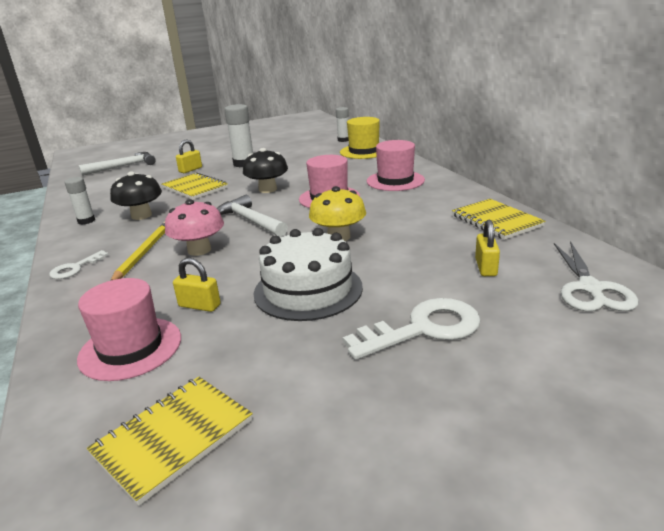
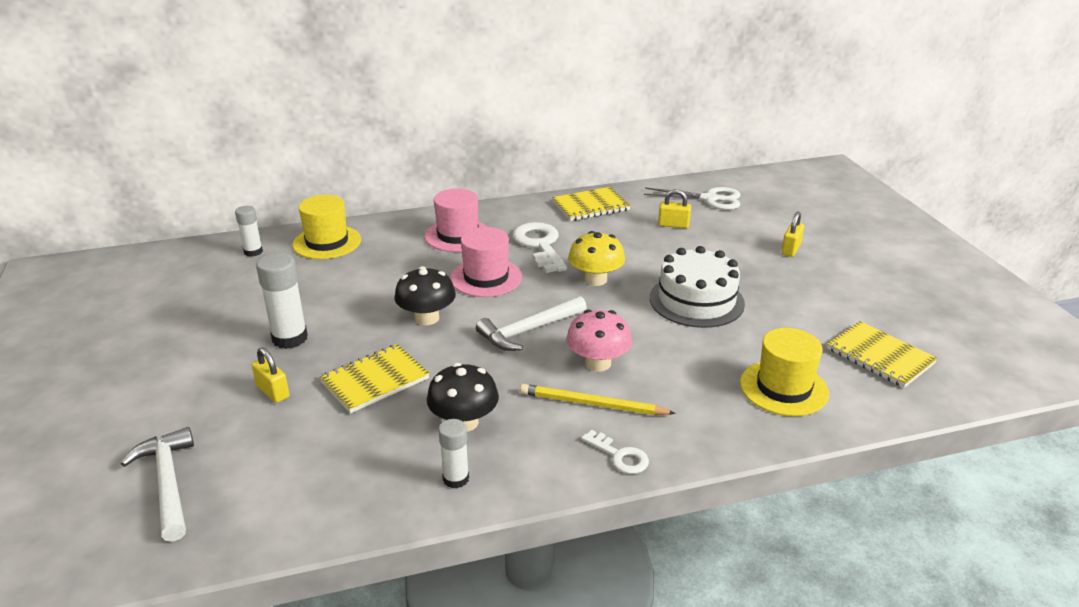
camera: 85 degrees left, 5 degrees up
(130, 348) = (783, 388): pink hat -> yellow hat
(199, 306) = (717, 356): yellow padlock -> yellow padlock (790, 249)
(423, 329) = (756, 260): white key -> white key (540, 245)

